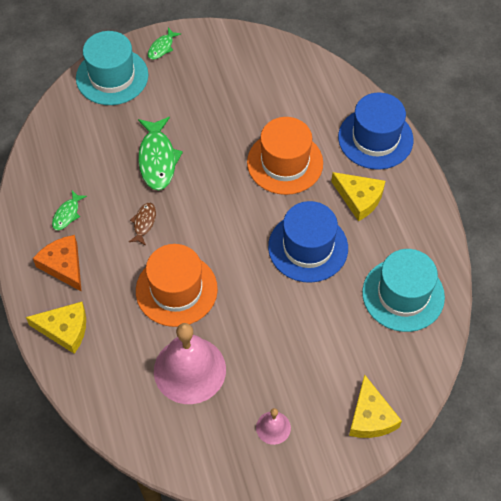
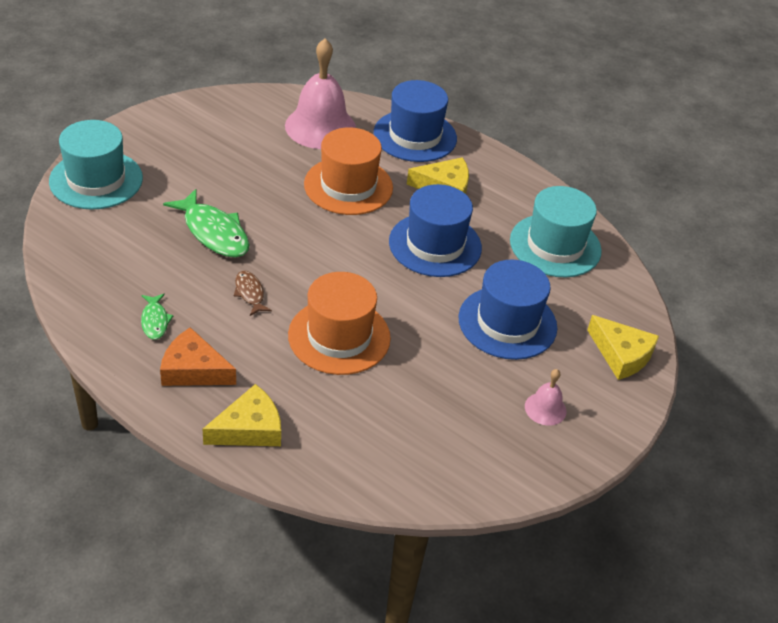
camera: 40 degrees left, 15 degrees down
(162, 47) = (131, 137): green fish -> none
(189, 370) = (418, 400): pink bell -> pink bell (320, 127)
(306, 342) = (507, 323): none -> blue hat

